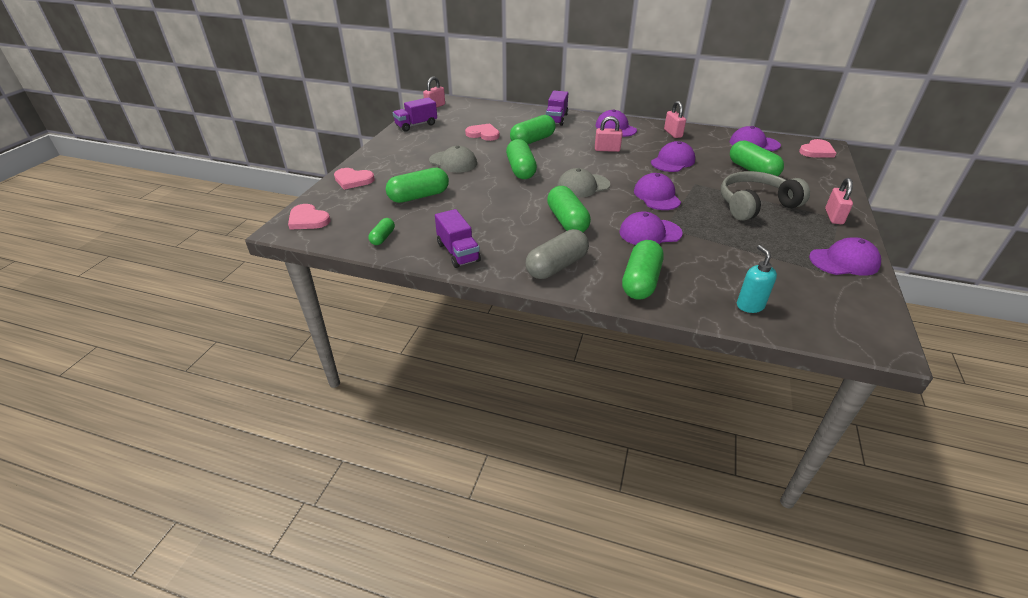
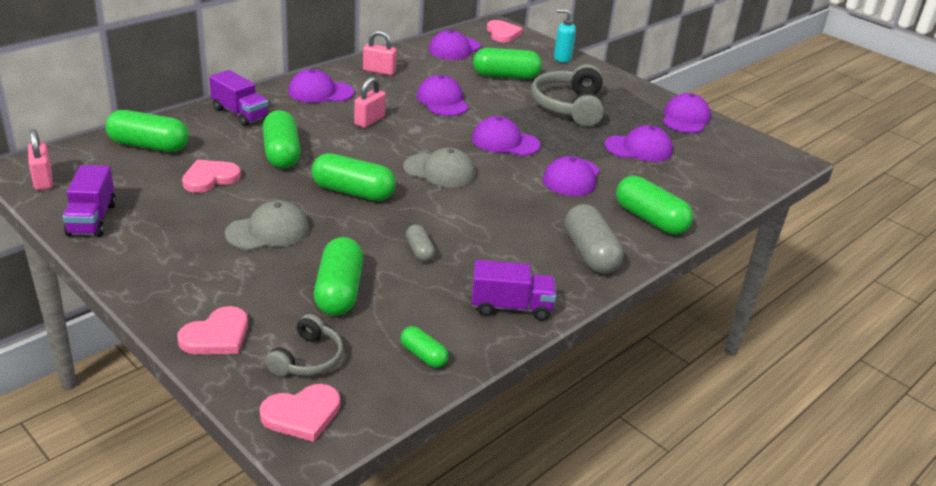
camera: 65 degrees left, 5 degrees down
(353, 207) = (308, 359): none -> grey headphones
(484, 206) = (419, 251): none -> grey capsule
(567, 221) = (507, 212): green capsule -> green capsule (149, 146)
(583, 186) = (440, 171): grey cap -> grey cap turned 75 degrees counterclockwise
(745, 250) = (639, 148): none -> purple cap
(749, 306) = (718, 186): turquoise soap dispenser -> turquoise soap dispenser (562, 58)
(833, 216) = (619, 87): pink padlock -> none

